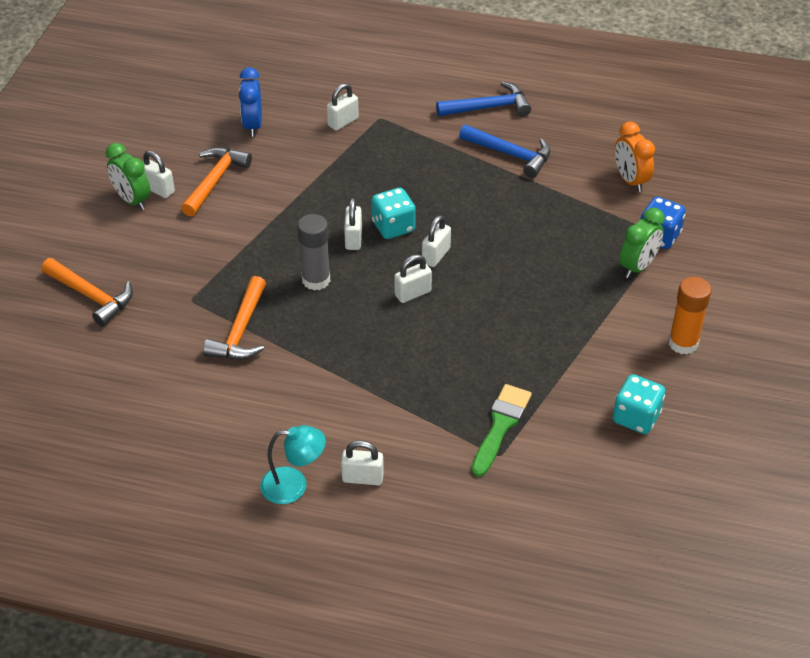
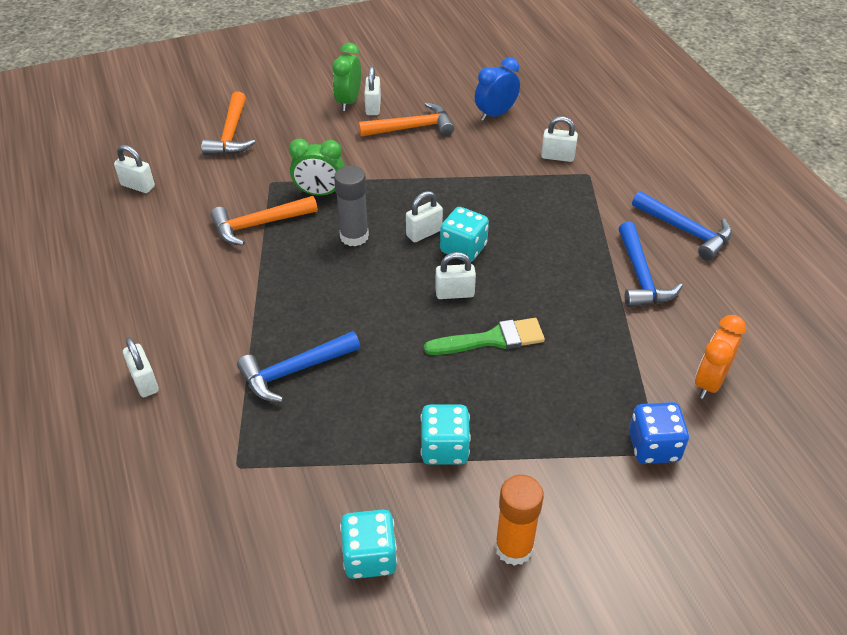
camera: 55 degrees right, 0 degrees up
(294, 485) = (108, 342): turquoise lamp -> none
(413, 293) = (393, 302): white padlock -> white padlock (138, 186)
(433, 382) = (294, 371): none -> blue hammer
(501, 426) = (275, 448): green brush -> green brush (491, 339)
(577, 335) = (444, 448): none -> turquoise dice
(637, 267) = (589, 450): green clock -> green clock (319, 193)

